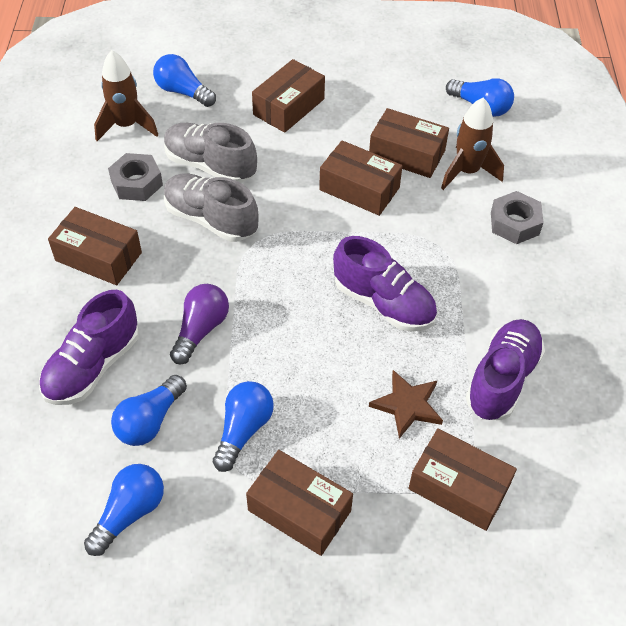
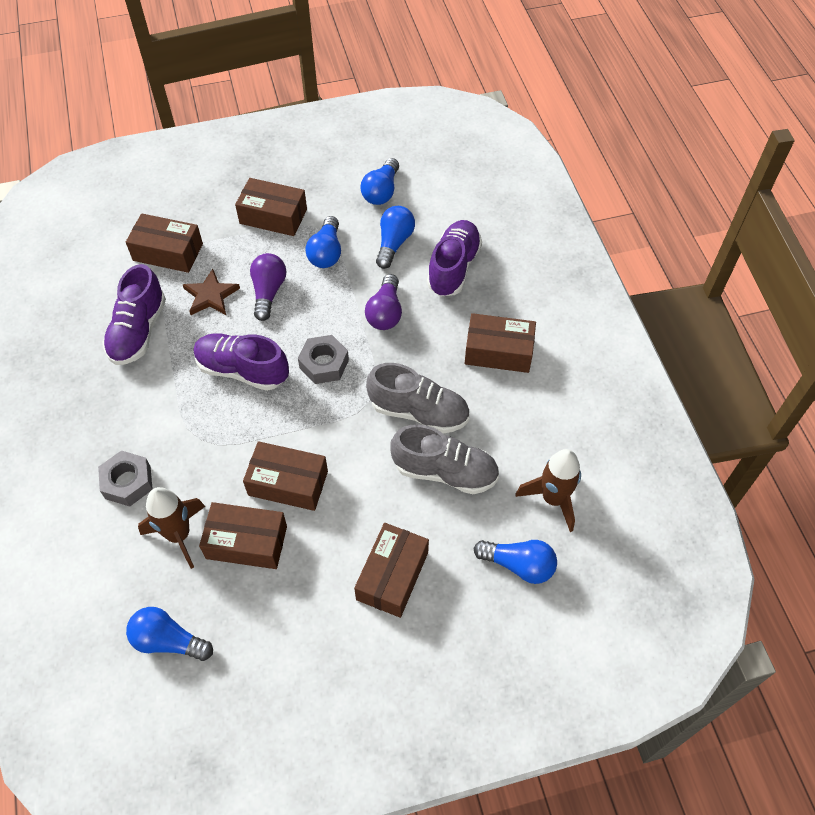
camera: 165 degrees right, 5 degrees up
(136, 183) = (506, 432): grey nut -> grey nut (324, 364)
(333, 392) = (268, 292): none -> purple light bulb

